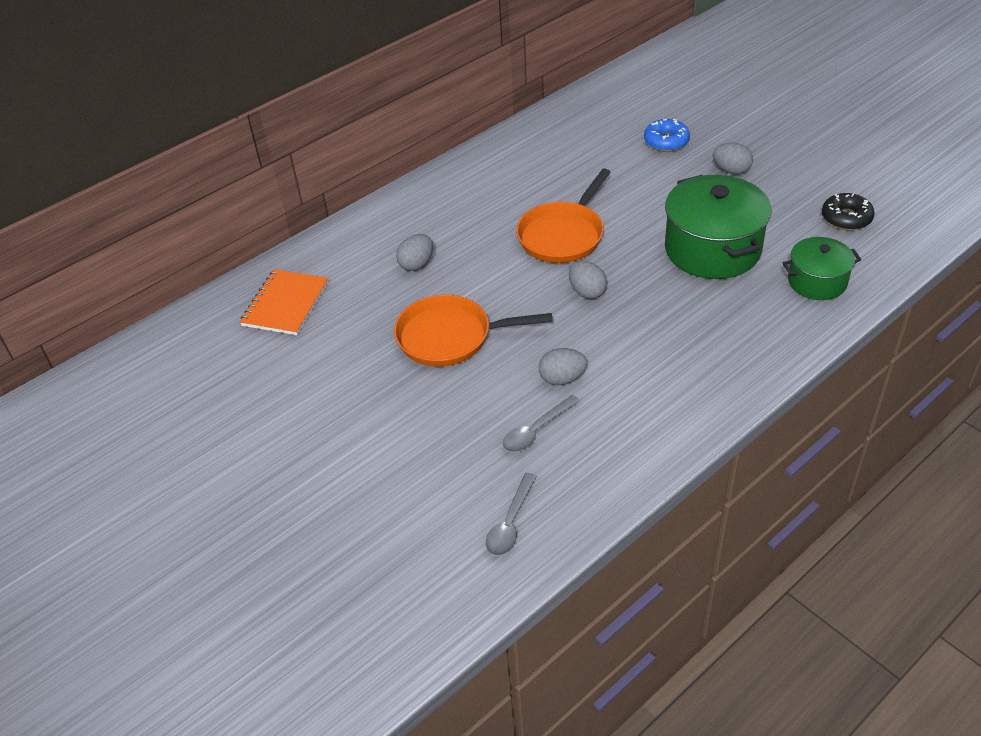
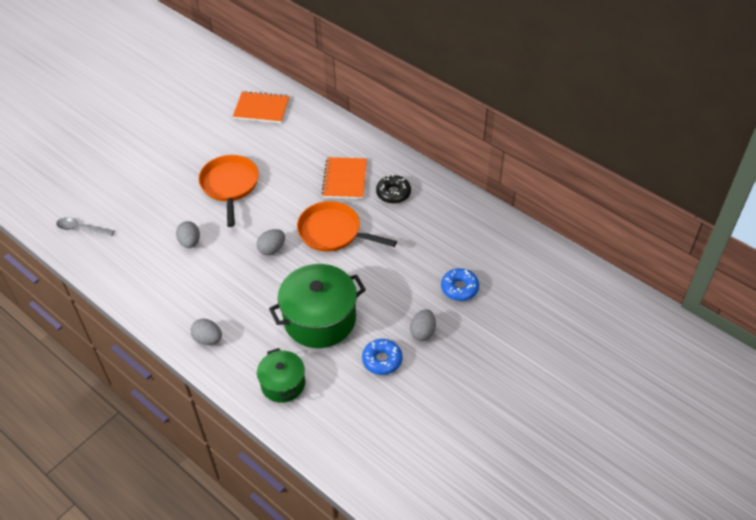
camera: 80 degrees right, 5 degrees up
(417, 264) = (299, 161): grey egg -> grey egg (208, 339)
(466, 223) = (345, 179): none -> orange notebook
(536, 431) = (147, 233): grey spoon -> none
(774, 201) = (382, 360): none -> blue donut
(846, 218) = (363, 409): black donut -> black donut (393, 193)

